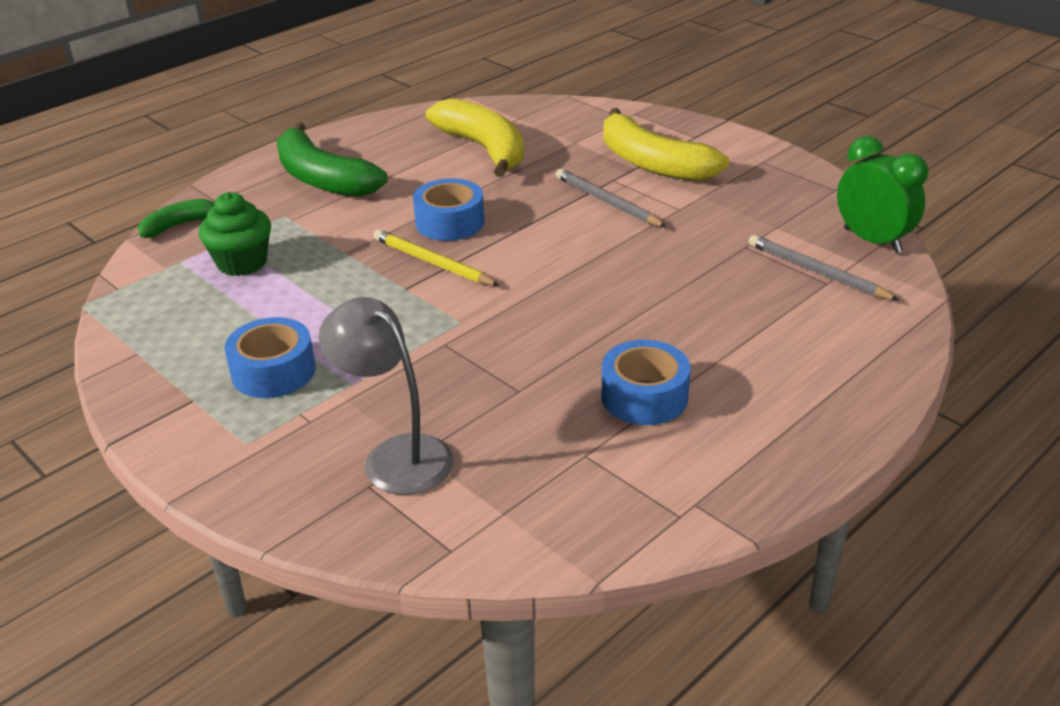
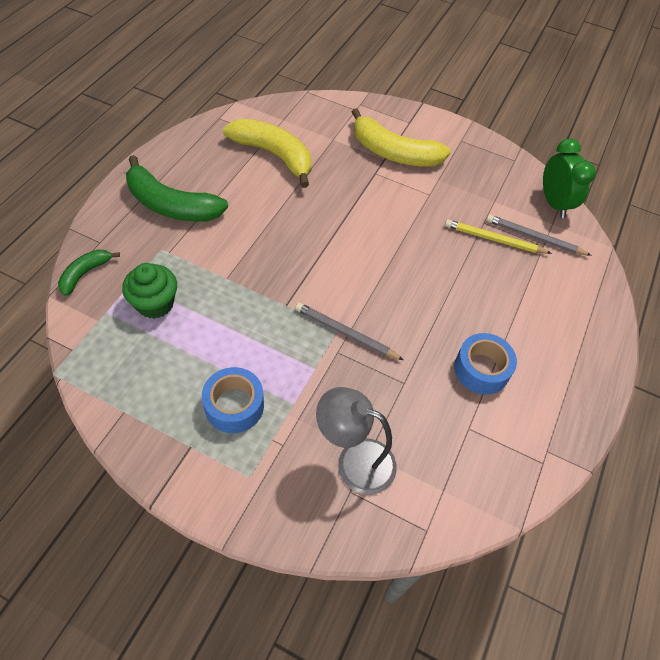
camera: 25 degrees left, 20 degrees up
(433, 262) = (293, 276): yellow pencil -> yellow pencil (494, 239)
(450, 222) = (285, 234): blue tape -> none
(607, 202) = (381, 196): grey pencil -> grey pencil (345, 333)
(872, 241) = (554, 203): green clock -> green clock turned 45 degrees clockwise

